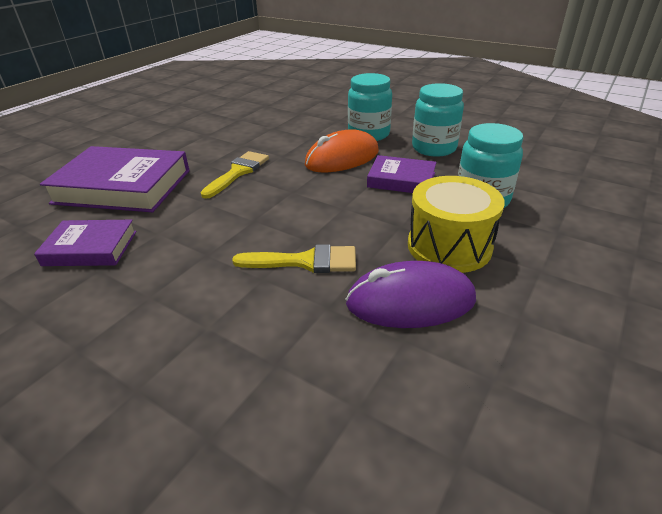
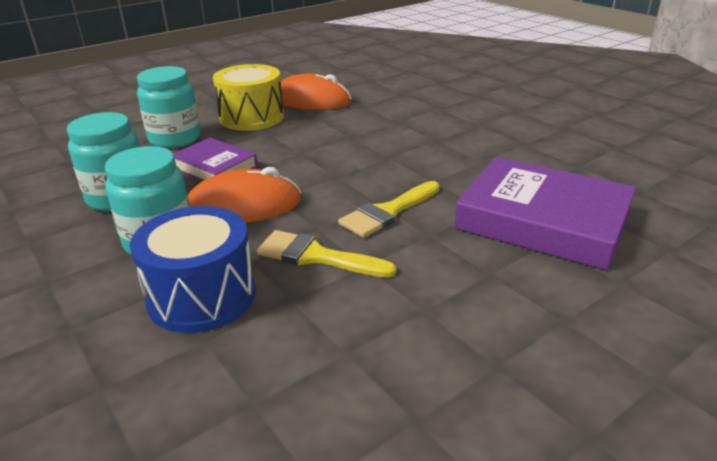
camera: 160 degrees left, 5 degrees down
(90, 248) = (543, 159): purple book -> none
(305, 261) = (361, 125): yellow brush -> yellow brush (316, 256)
(317, 122) = (202, 296): none -> blue drum
(410, 301) = (311, 101): purple mouse -> orange mouse

